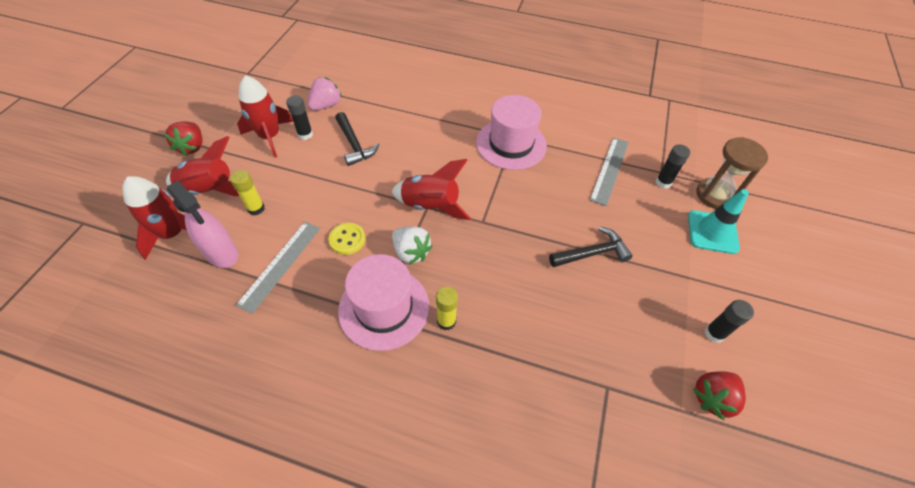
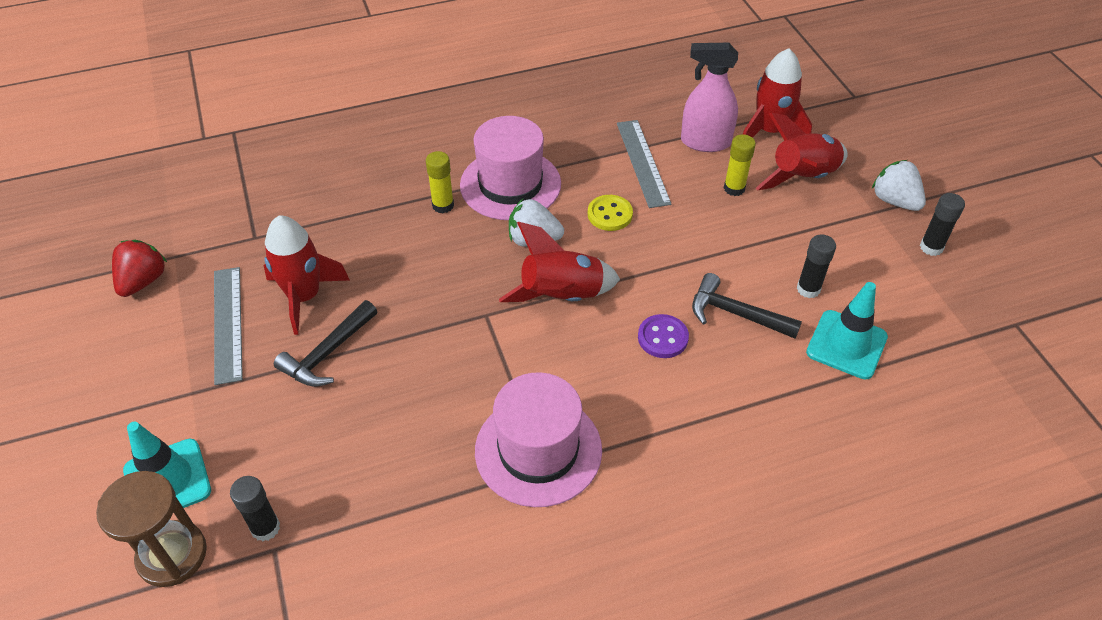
camera: 145 degrees right, 5 degrees down
(192, 147) = (894, 201): red strawberry -> white strawberry
(270, 137) = (840, 261): red rocket -> red rocket (304, 296)
(326, 105) = (846, 345): pink strawberry -> turquoise traffic cone
(403, 155) = (662, 338): none -> purple button
(609, 170) = (361, 498): grey ruler -> grey ruler (228, 323)
(714, 333) = (148, 342): black glue stick -> black glue stick (931, 247)

